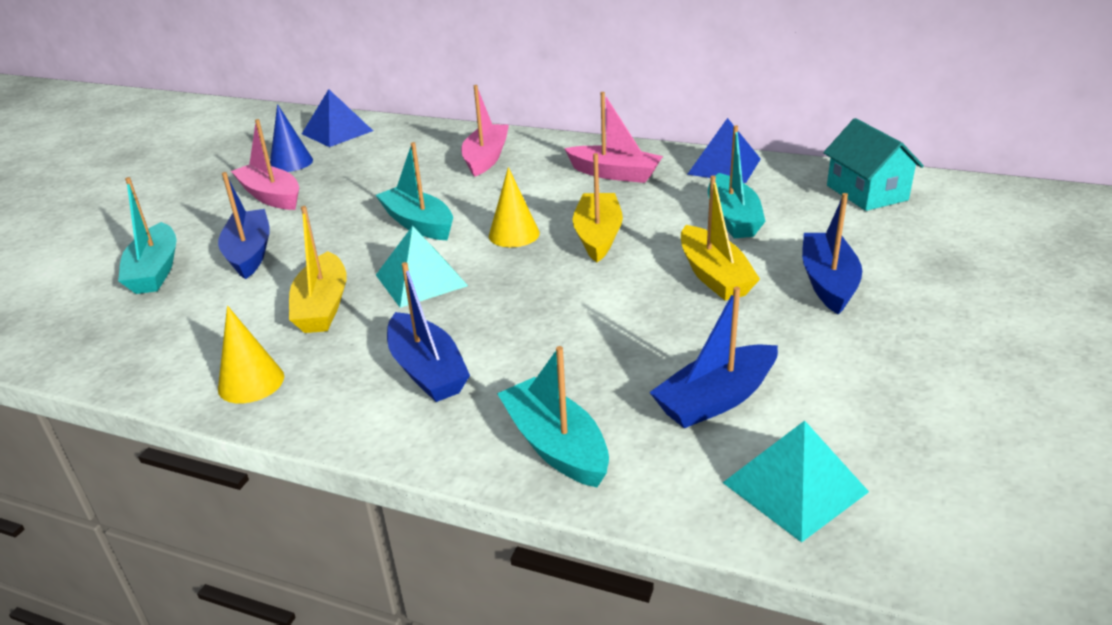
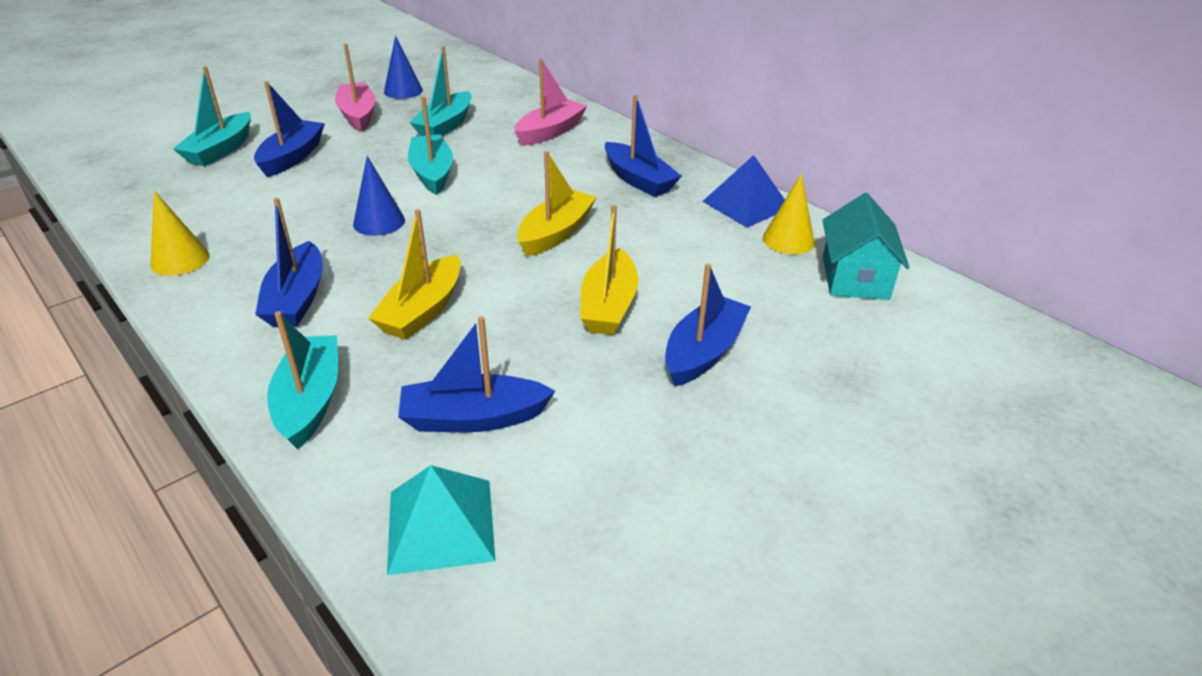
camera: 25 degrees right, 5 degrees up
(322, 306) = (290, 218): yellow boat -> yellow boat (422, 310)
(337, 132) = (465, 74): blue pyramid -> none
(421, 280) = (379, 222): turquoise pyramid -> blue cone
(514, 234) = (492, 207): yellow cone -> yellow cone (788, 240)
(614, 174) = (638, 180): pink boat -> blue boat
(732, 218) = (692, 257): turquoise boat -> turquoise boat (445, 125)

